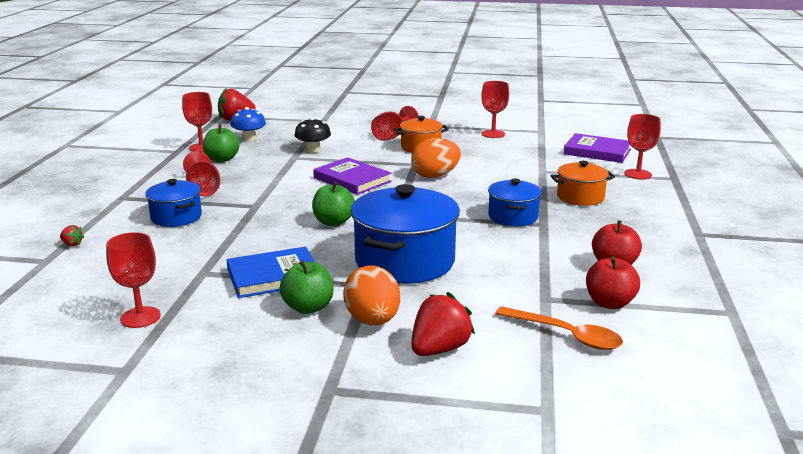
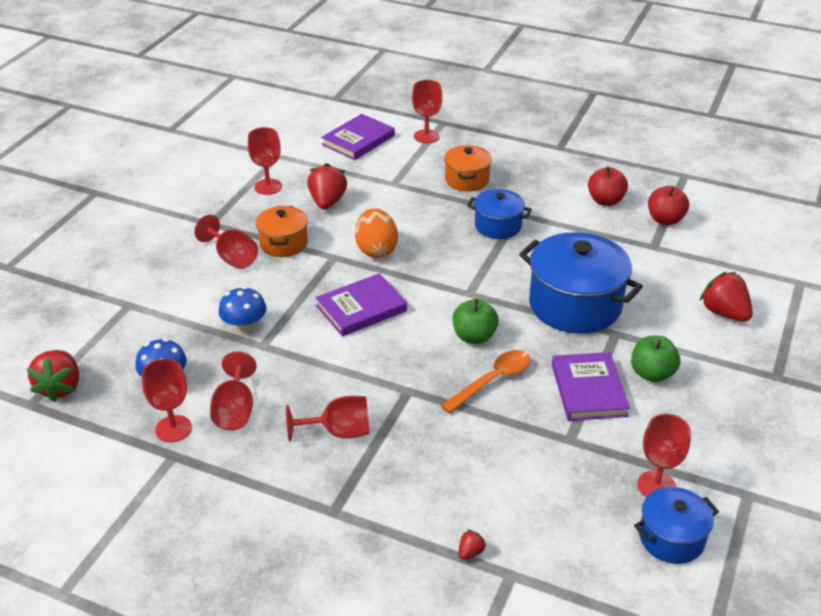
camera: 75 degrees left, 15 degrees up
(176, 217) = (419, 458): blue pot -> blue pot (671, 538)
(222, 159) = (235, 410): green apple -> red goblet
(273, 276) = (588, 390): blue book -> purple book
(313, 150) = (244, 326): black mushroom -> blue mushroom
(372, 320) = (678, 340): orange egg -> none
(490, 153) = (327, 202): none -> red strawberry
(566, 335) = (709, 251): orange spoon -> orange spoon (493, 380)

